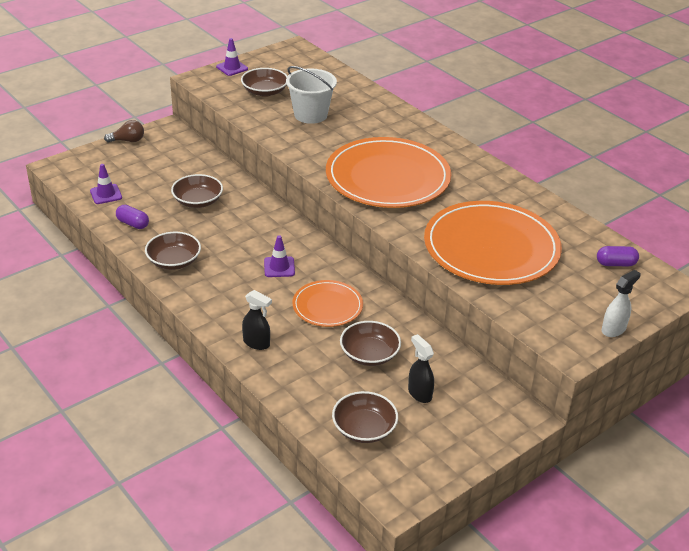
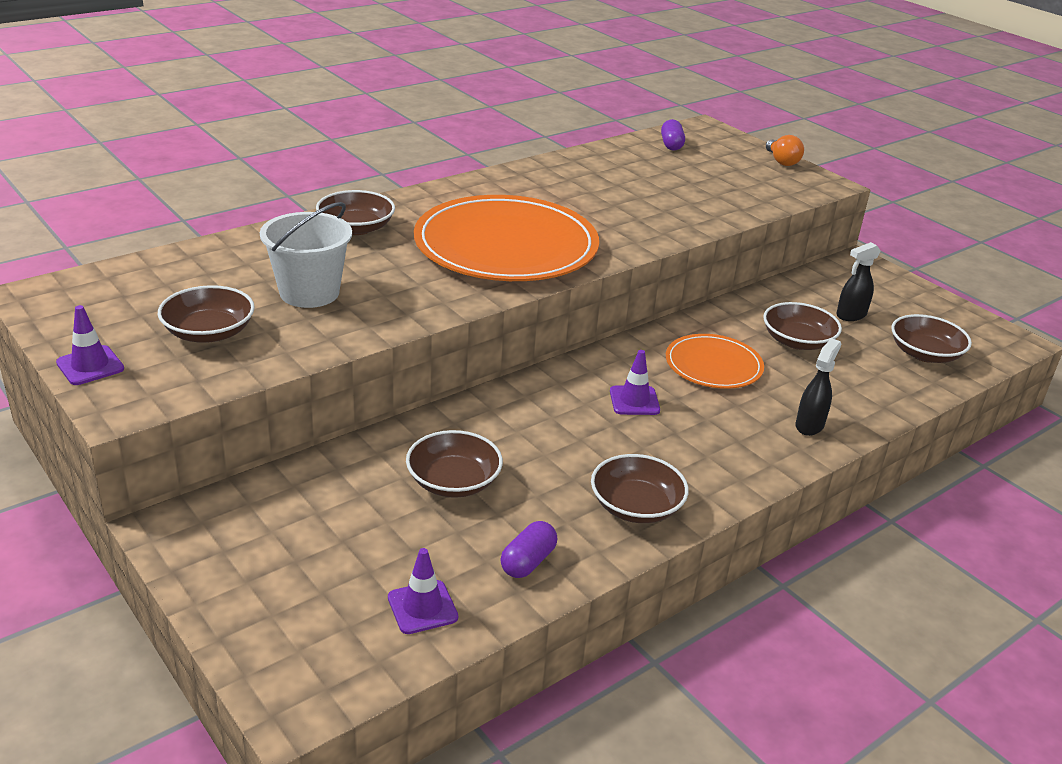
camera: 90 degrees left, 5 degrees down
(128, 141) = (205, 586): brown light bulb -> none
(395, 124) = (356, 228): none -> brown bowl
(491, 247) = (658, 199): orange plate -> none
(613, 329) = (782, 161): white spray bottle -> orange light bulb

